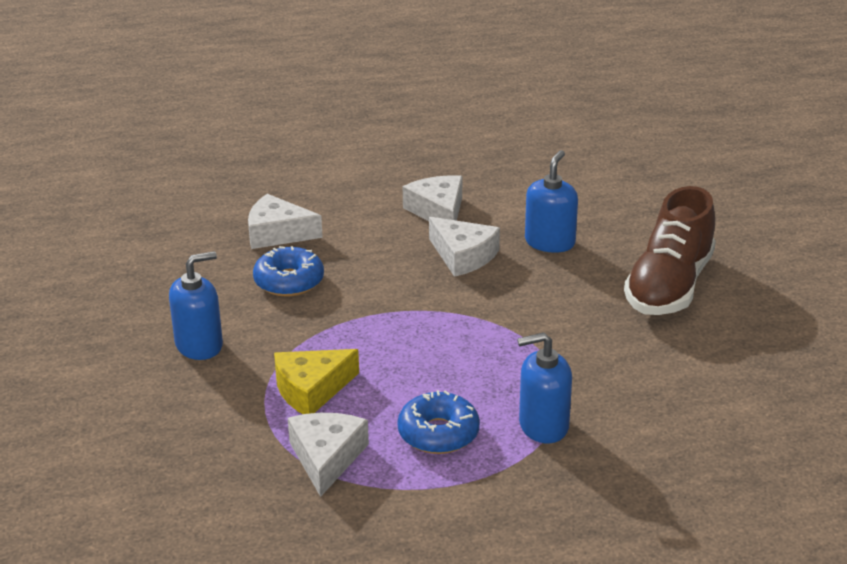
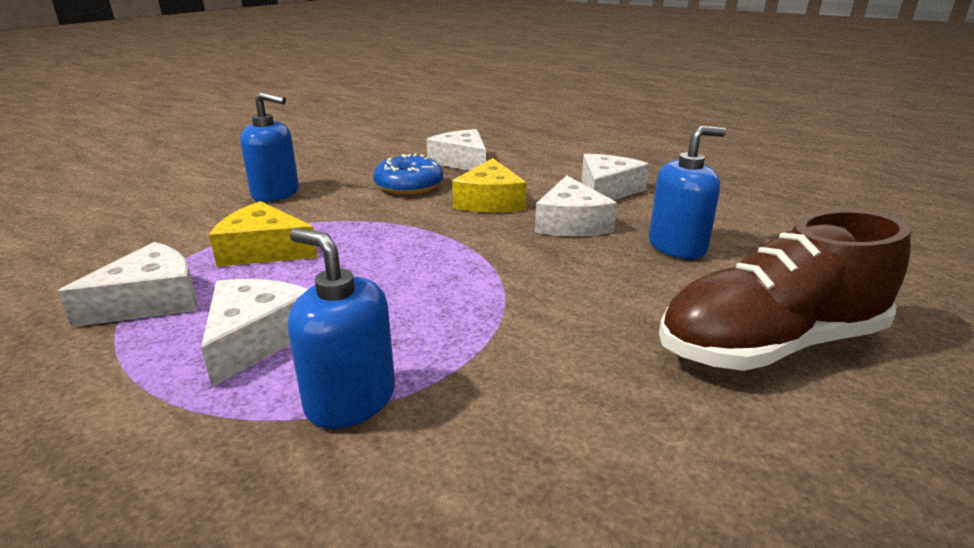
camera: 45 degrees right, 5 degrees down
(377, 264) = (490, 201): none -> yellow cheese
(438, 433) = (256, 338): blue donut -> white cheese

